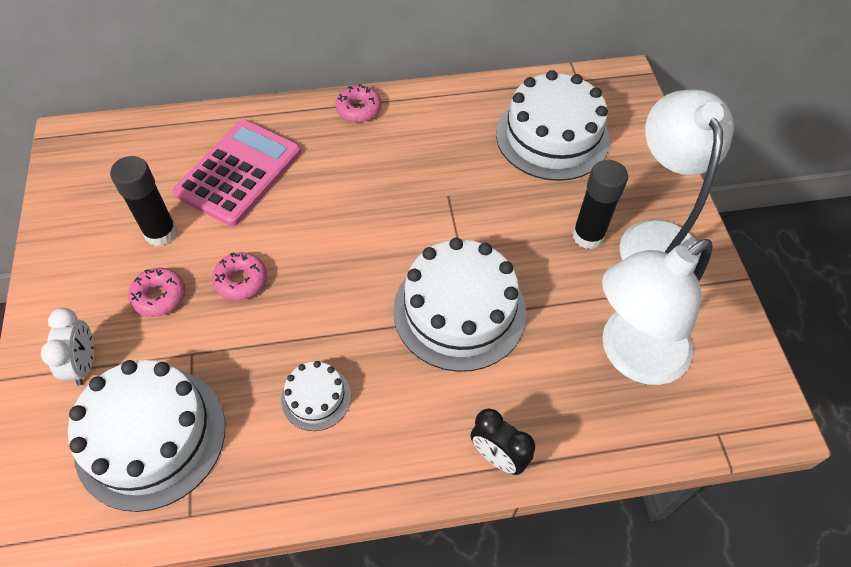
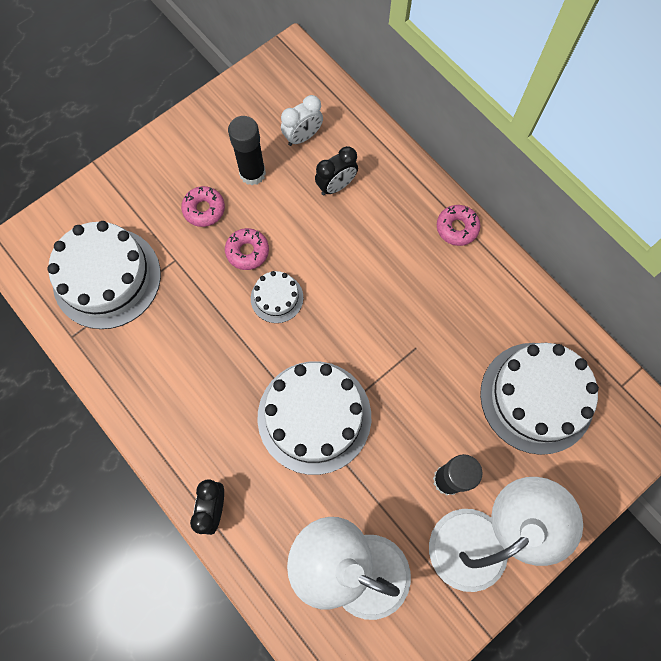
camera: 60 degrees right, 15 degrees up
(84, 364) = (131, 203): white clock -> white clock (302, 137)
(239, 173) = (336, 186): pink calculator -> black clock
(316, 397) = (189, 360): white cake -> white cake (277, 298)

